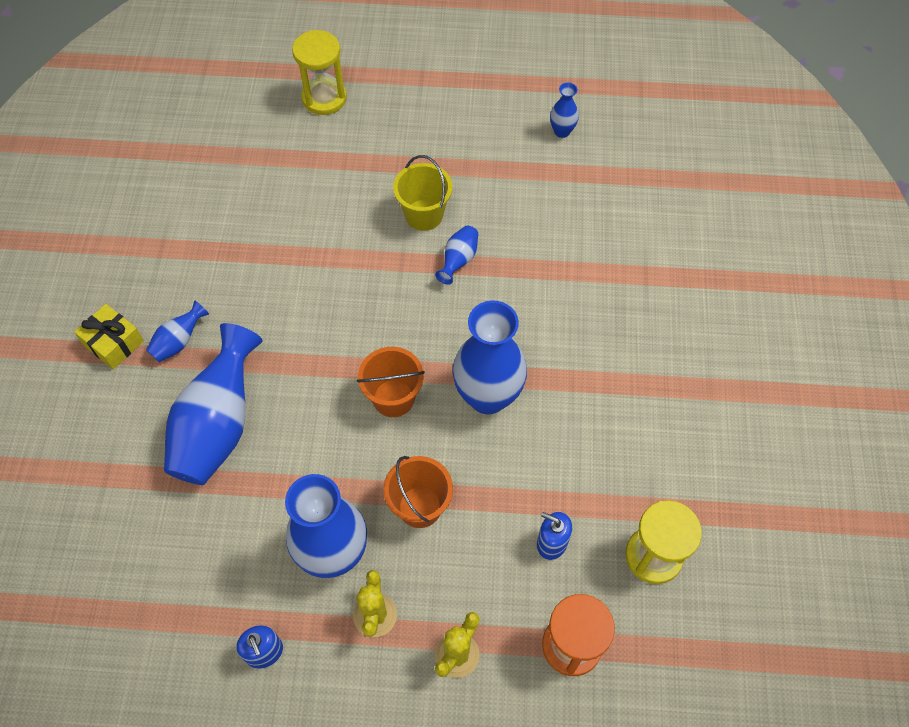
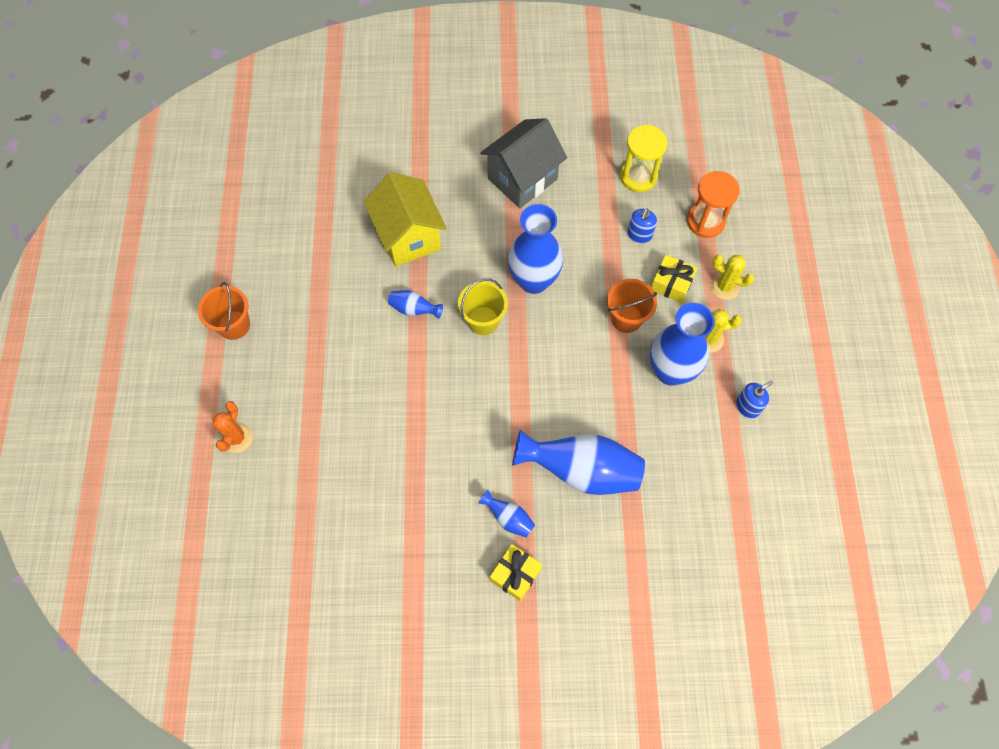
camera: 95 degrees left, 5 degrees up
(324, 98) = (237, 438): yellow hourglass -> orange cactus
(393, 398) = (542, 345): orange bucket -> orange bucket (234, 325)
(424, 215) = (369, 339): yellow bucket -> yellow bucket (483, 320)
(468, 576) = (671, 284): none -> yellow gift
(561, 259) = (408, 237): none -> yellow house
(562, 131) = (279, 240): blue vase -> none
(649, 397) = (522, 179): none -> grey house

